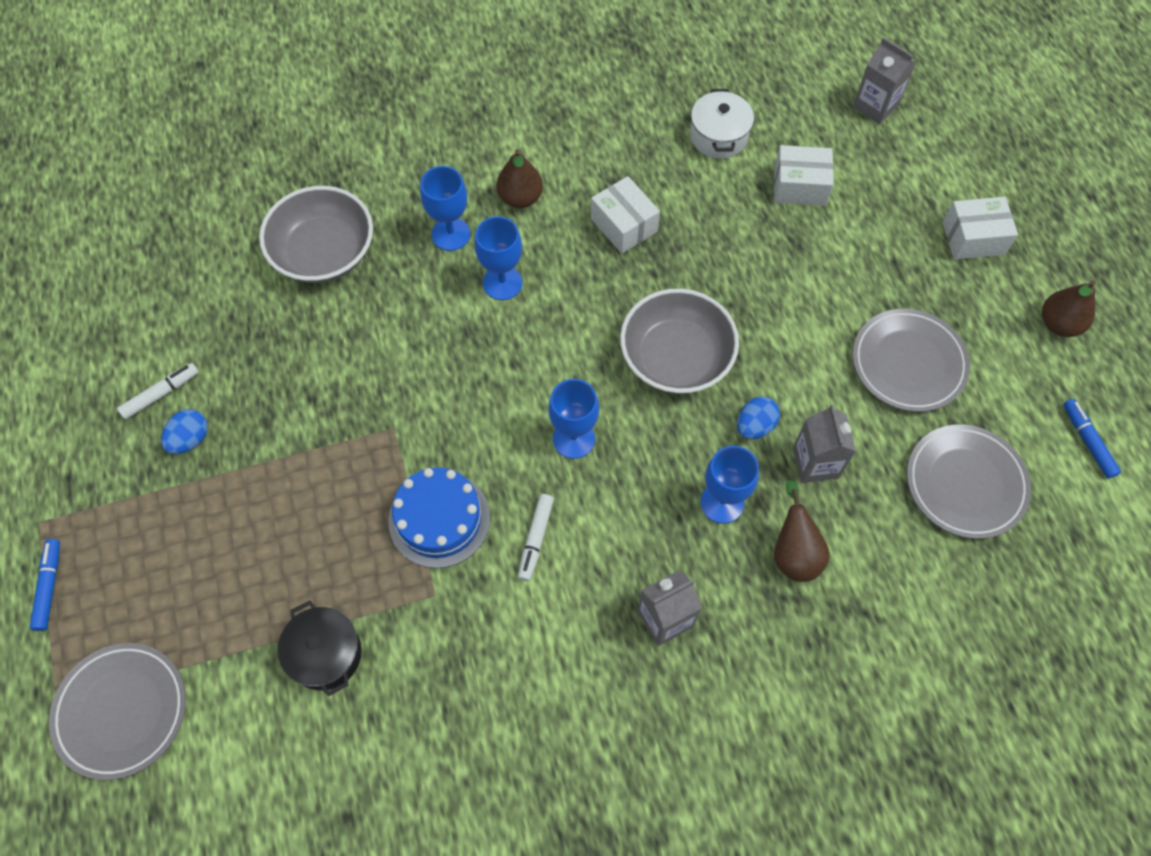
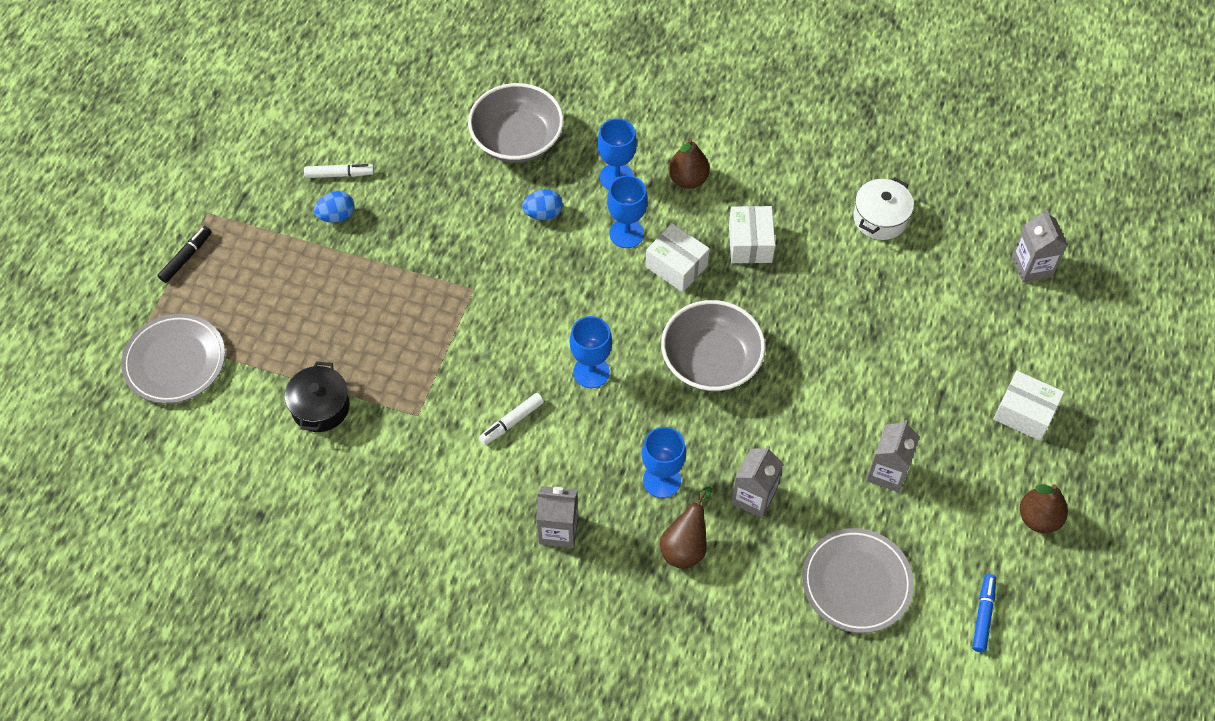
camera: 35 degrees right, 5 degrees down
(49, 586) = (186, 257): blue marker -> black marker
(439, 519) = (458, 368): blue cake -> none
(754, 426) = (730, 444): blue egg -> blue egg (543, 213)
(799, 186) = (913, 293): white box -> white box (676, 266)
(908, 363) = (887, 472): grey plate -> grey carton

